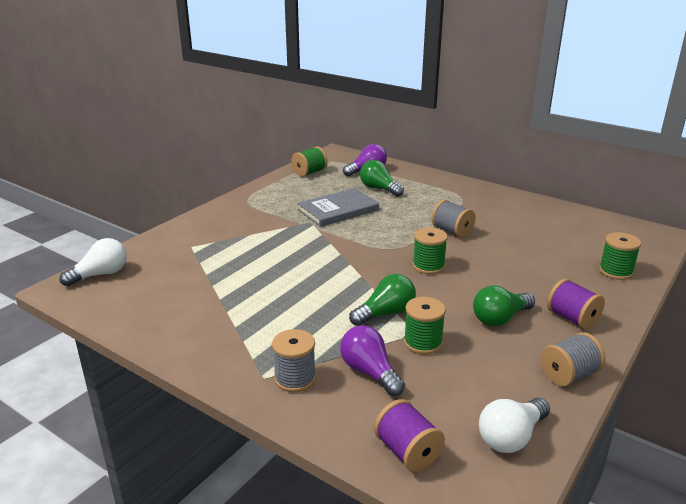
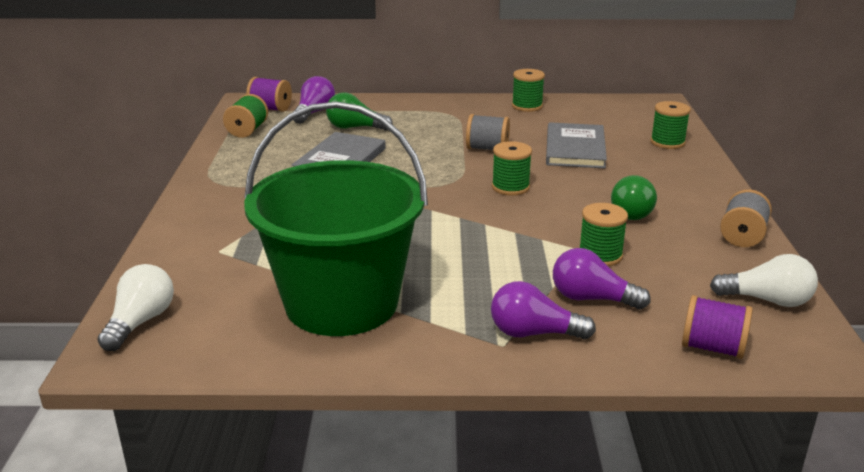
camera: 35 degrees left, 0 degrees up
(210, 306) = (341, 303): none -> green bucket
(295, 378) = (533, 333): grey spool -> purple light bulb
(385, 313) = (532, 243): green light bulb -> none
(511, 437) = (767, 300): white light bulb -> white light bulb turned 90 degrees counterclockwise
(523, 252) = (575, 149): none -> grey book
(531, 206) = (527, 106): none -> green spool
(572, 318) = (686, 191): purple spool -> purple spool (270, 108)

